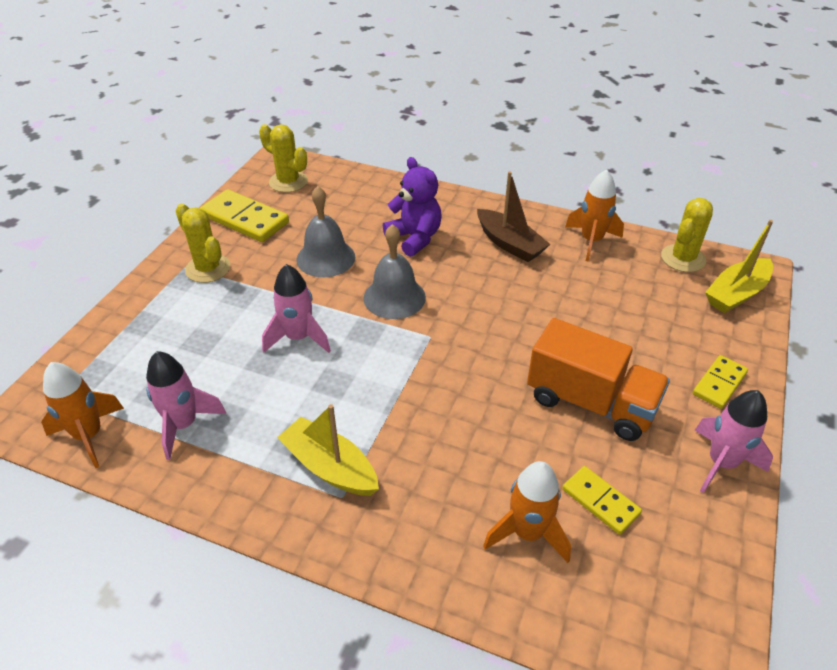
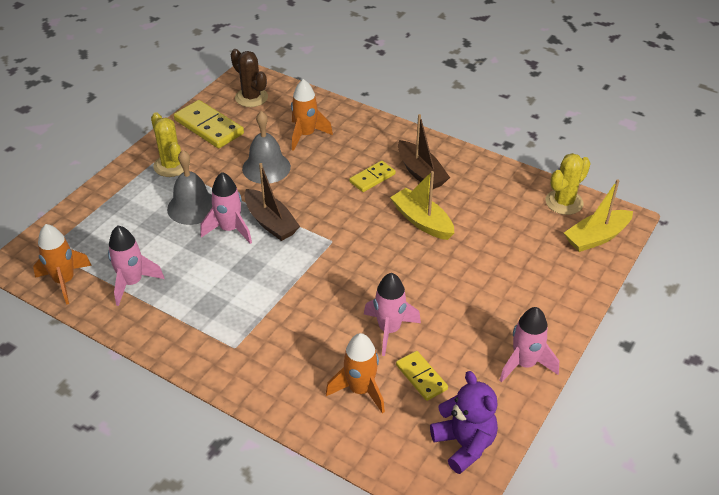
camera: 10 degrees right, 0 degrees up
(288, 182) = (251, 97): yellow cactus -> brown cactus
(330, 467) = (231, 326): yellow boat -> yellow boat (422, 221)
(348, 323) = (270, 222): none -> brown boat
(394, 297) = (312, 206): grey bell -> grey bell (192, 207)
(414, 238) = (343, 159): purple teddy bear -> purple teddy bear (464, 444)
(537, 442) = (389, 330): none -> pink rocket
(590, 403) = (440, 307): orange truck -> none
(591, 241) = (491, 178): orange rocket -> orange rocket (306, 135)
(719, 384) = (549, 306): yellow domino -> yellow domino (372, 178)

